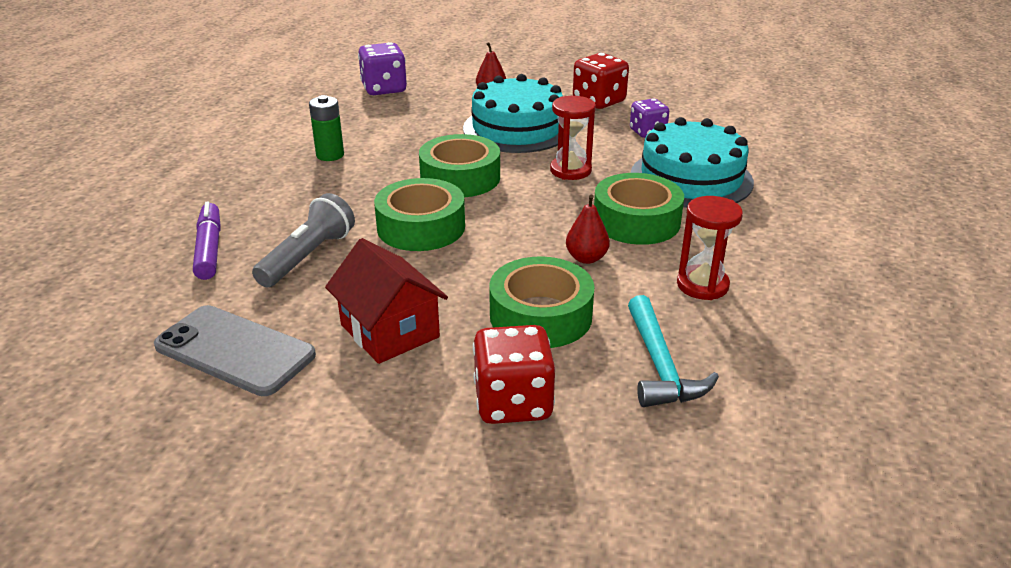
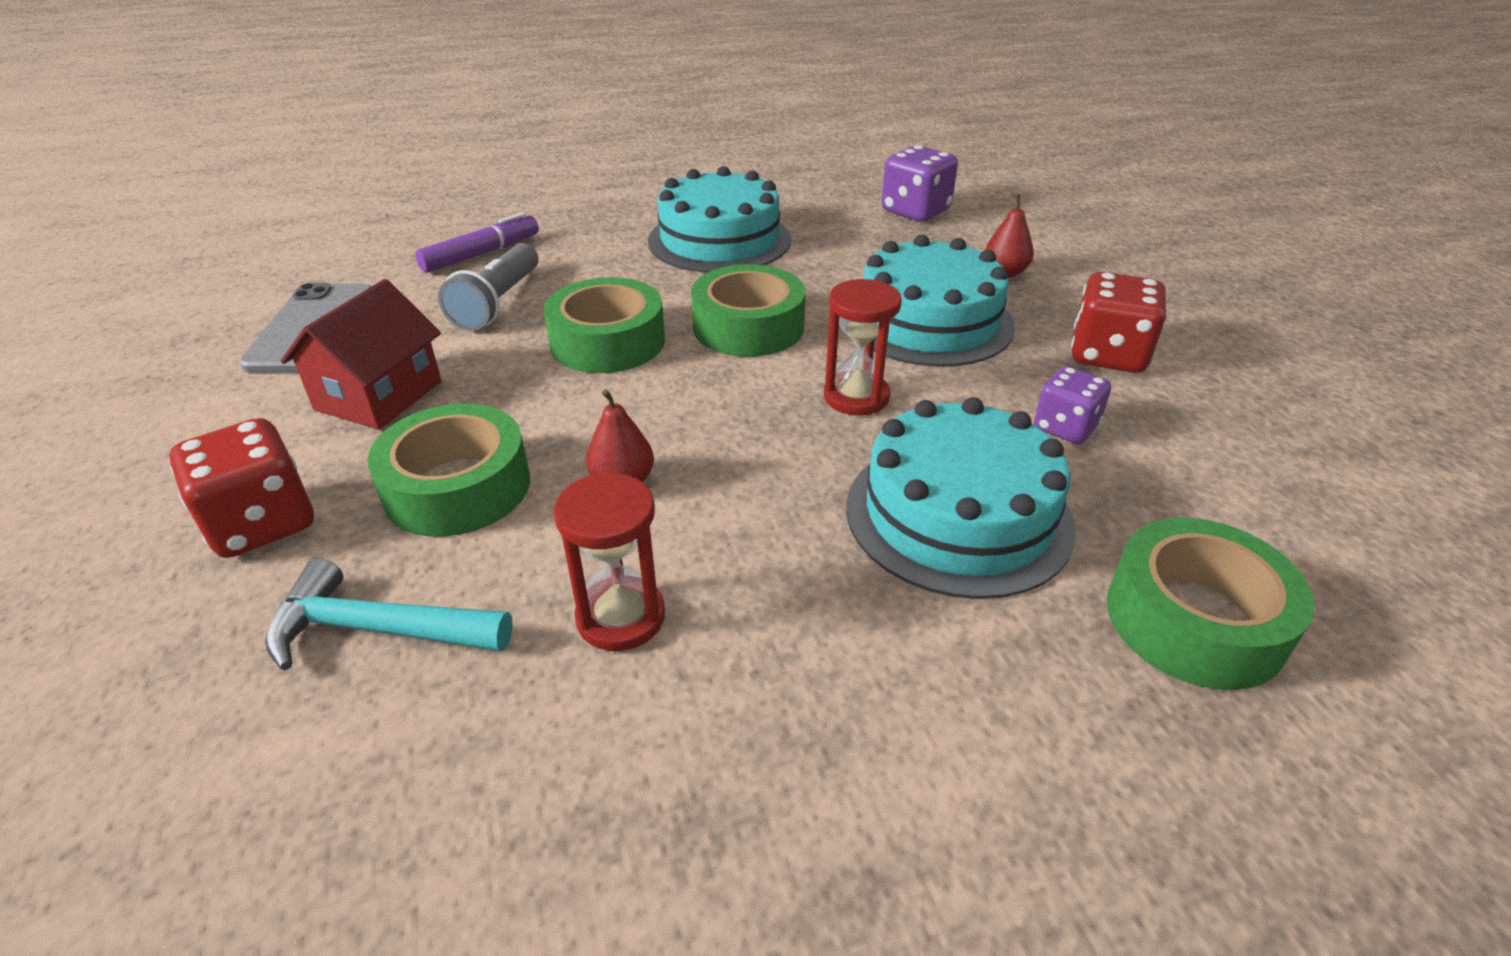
camera: 60 degrees right, 5 degrees up
(308, 257) = (498, 303): grey flashlight -> grey flashlight turned 105 degrees clockwise
(330, 155) = (719, 240): green battery -> turquoise cake
(636, 221) = (763, 497): green tape -> green tape (1194, 620)
(660, 366) = (378, 629): turquoise hammer -> turquoise hammer turned 45 degrees clockwise

